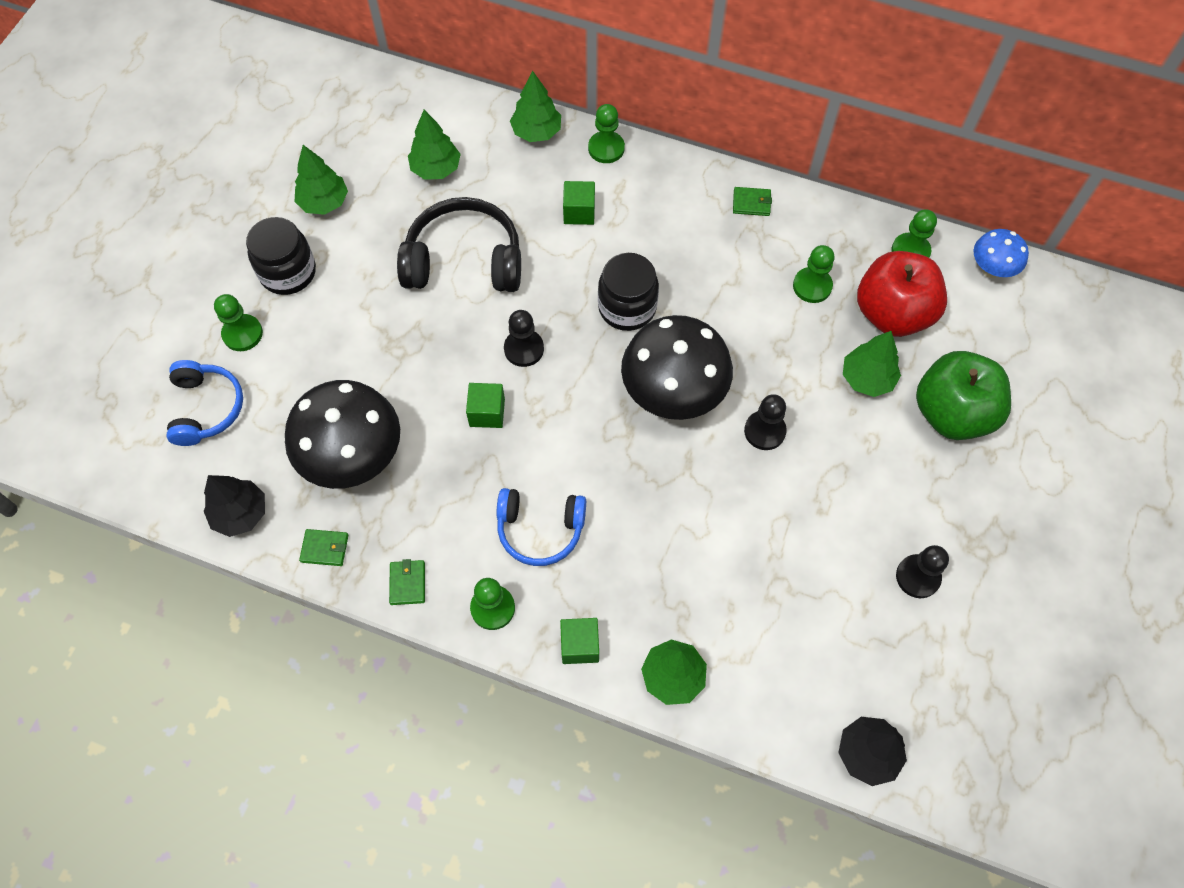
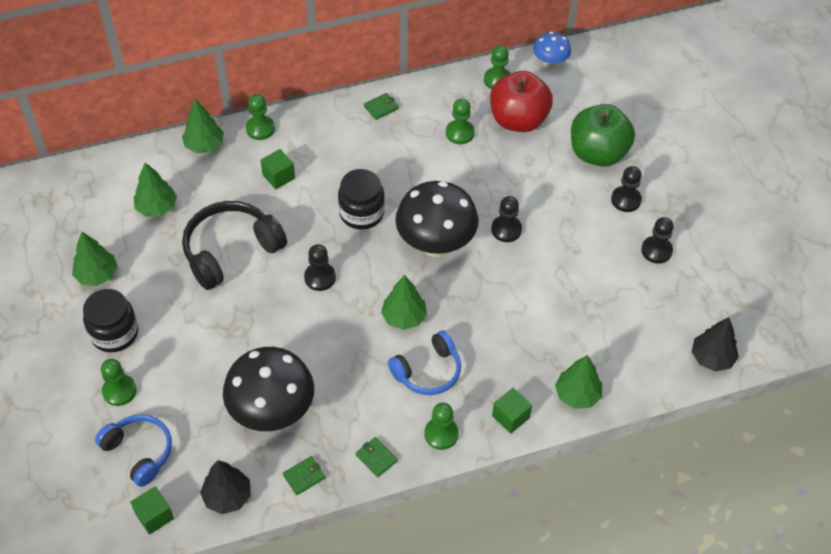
camera: 40 degrees left, 10 degrees down
(487, 412) = (332, 329): green cube -> green cube (154, 516)
(867, 378) = (536, 164): green tree -> green tree (404, 317)
(935, 491) = (626, 200): none -> black pawn

